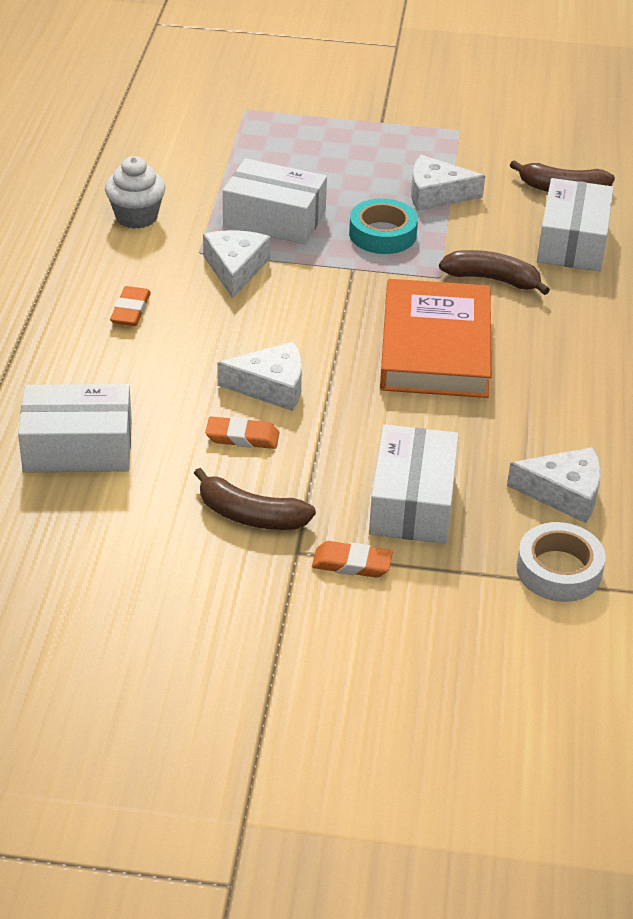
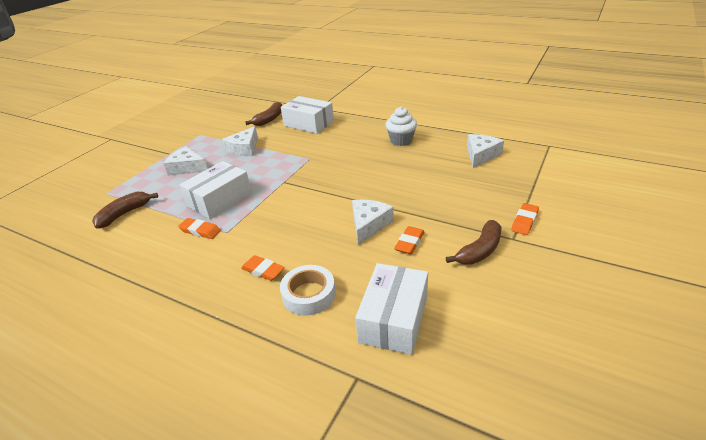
camera: 65 degrees left, 5 degrees down
(136, 217) = (167, 253): white cupcake -> white cupcake (401, 140)
(192, 228) = (200, 231): none -> orange eraser
(235, 268) = (253, 221): white cheese -> white cheese (187, 168)
(382, 234) = (263, 168): turquoise tape -> none
(412, 502) = (479, 195): white box -> none
(435, 347) = (363, 169): orange book -> none
(492, 279) = (321, 146): brown banana -> brown banana (124, 214)
(559, 570) = (533, 165): white tape -> white tape (309, 294)

